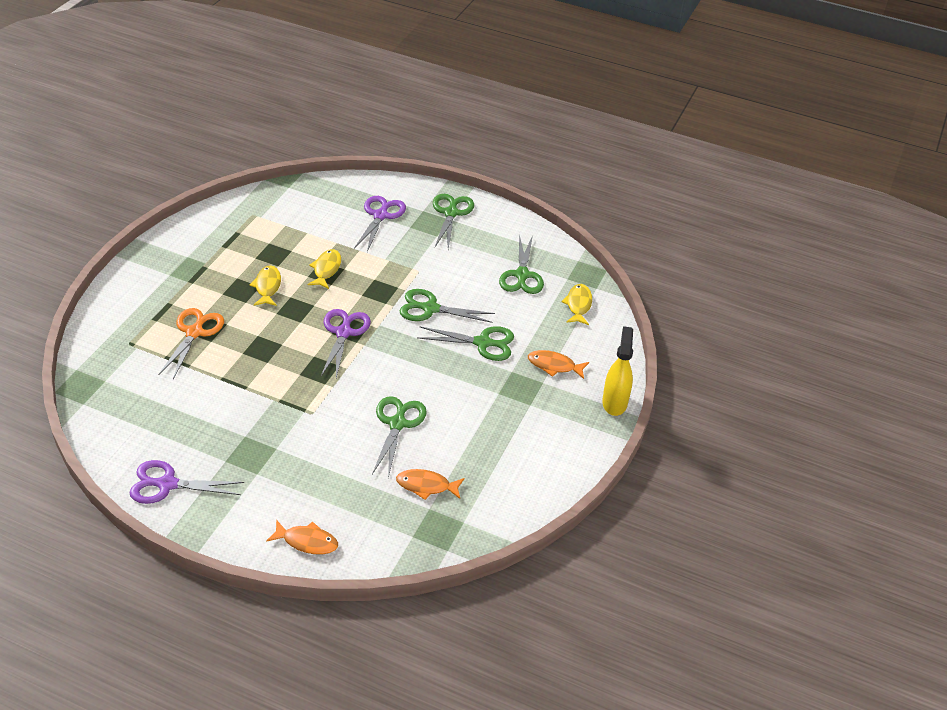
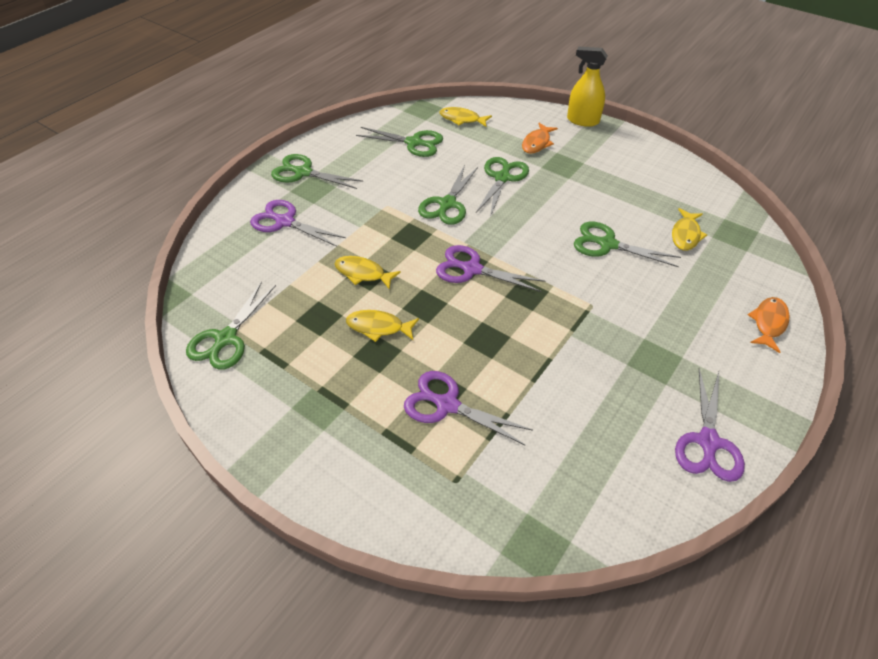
camera: 75 degrees left, 5 degrees up
(194, 332) = (447, 405): orange scissors -> purple scissors
(246, 213) = (226, 338): none -> green scissors
(426, 486) = (685, 235): orange fish -> yellow fish

